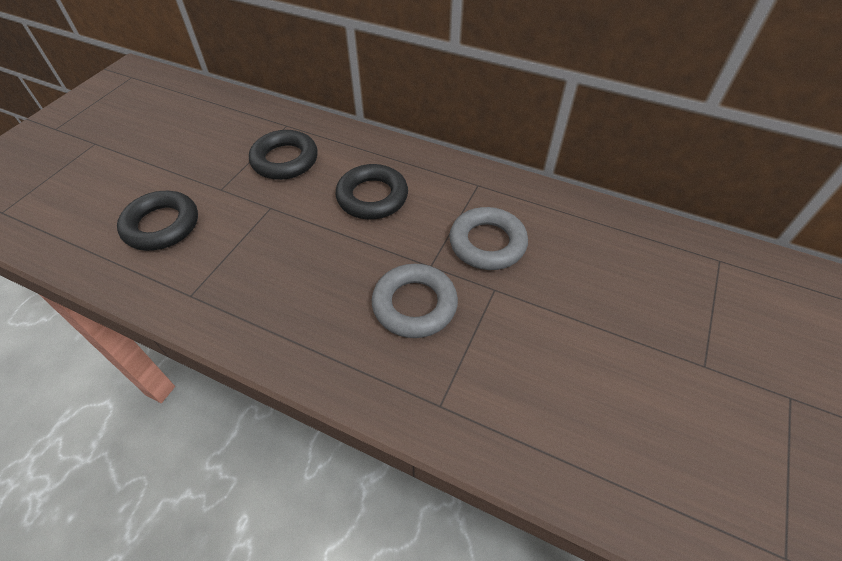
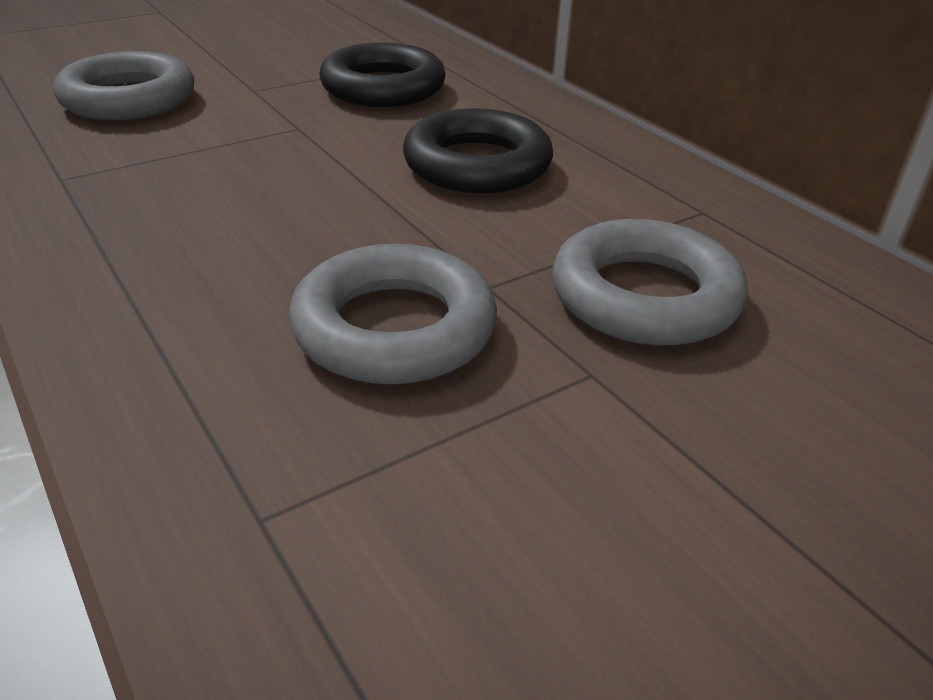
camera: 30 degrees right, 15 degrees down
(161, 225) = (129, 99): black ring -> grey ring

